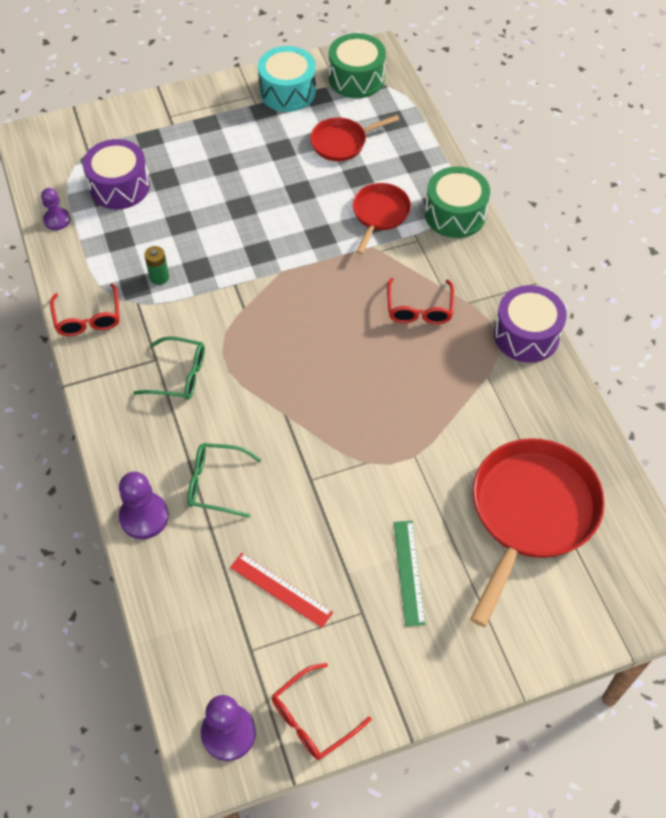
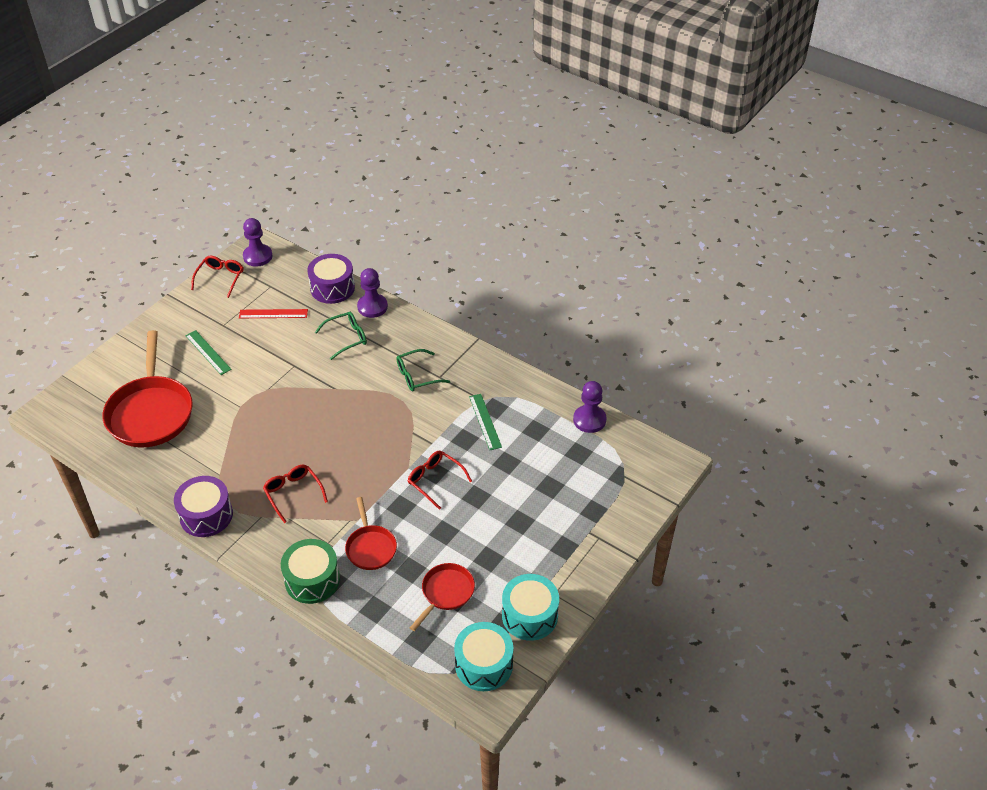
camera: 145 degrees right, 10 degrees down
(57, 220) = (589, 420): purple pawn -> purple pawn, size x1.56
(88, 318) = (503, 376): red glasses -> red glasses (435, 480)
(119, 186) = (574, 464): purple drum -> purple drum (332, 288)
(159, 277) = (485, 421): green battery -> green ruler
(356, 78) = (484, 665): green drum -> turquoise drum

